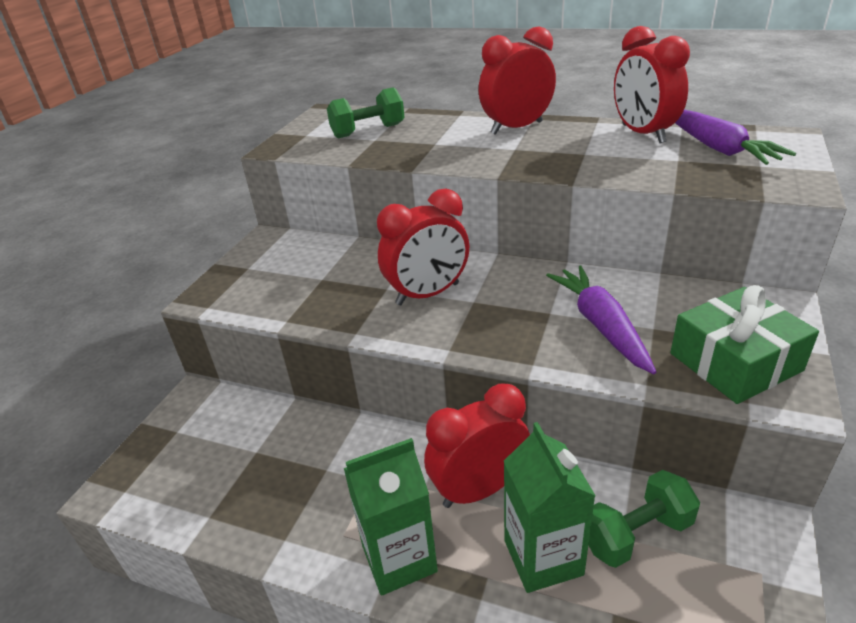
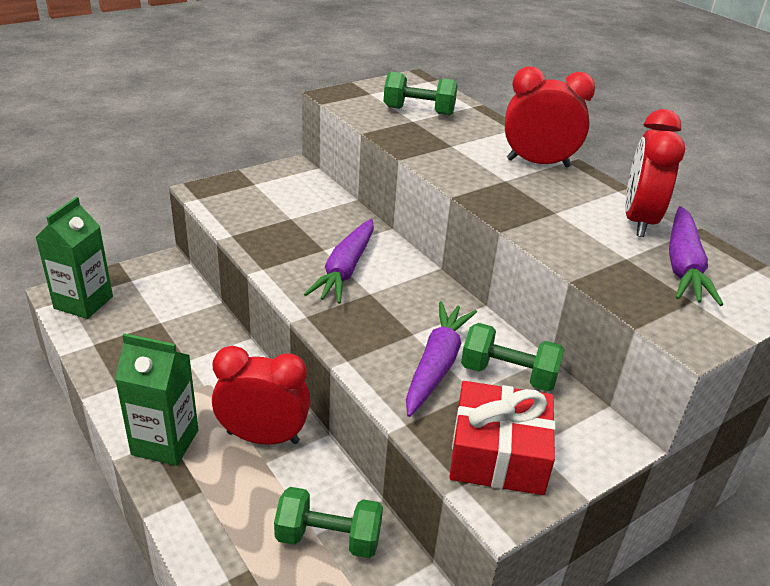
camera: 30 degrees right, 0 degrees up
(428, 294) = (345, 269): red clock -> purple carrot
(543, 557) = (249, 505): green carton -> green carton (83, 302)
(656, 301) = (508, 375): none -> green dumbbell
(735, 362) = (498, 454): green gift -> red gift

